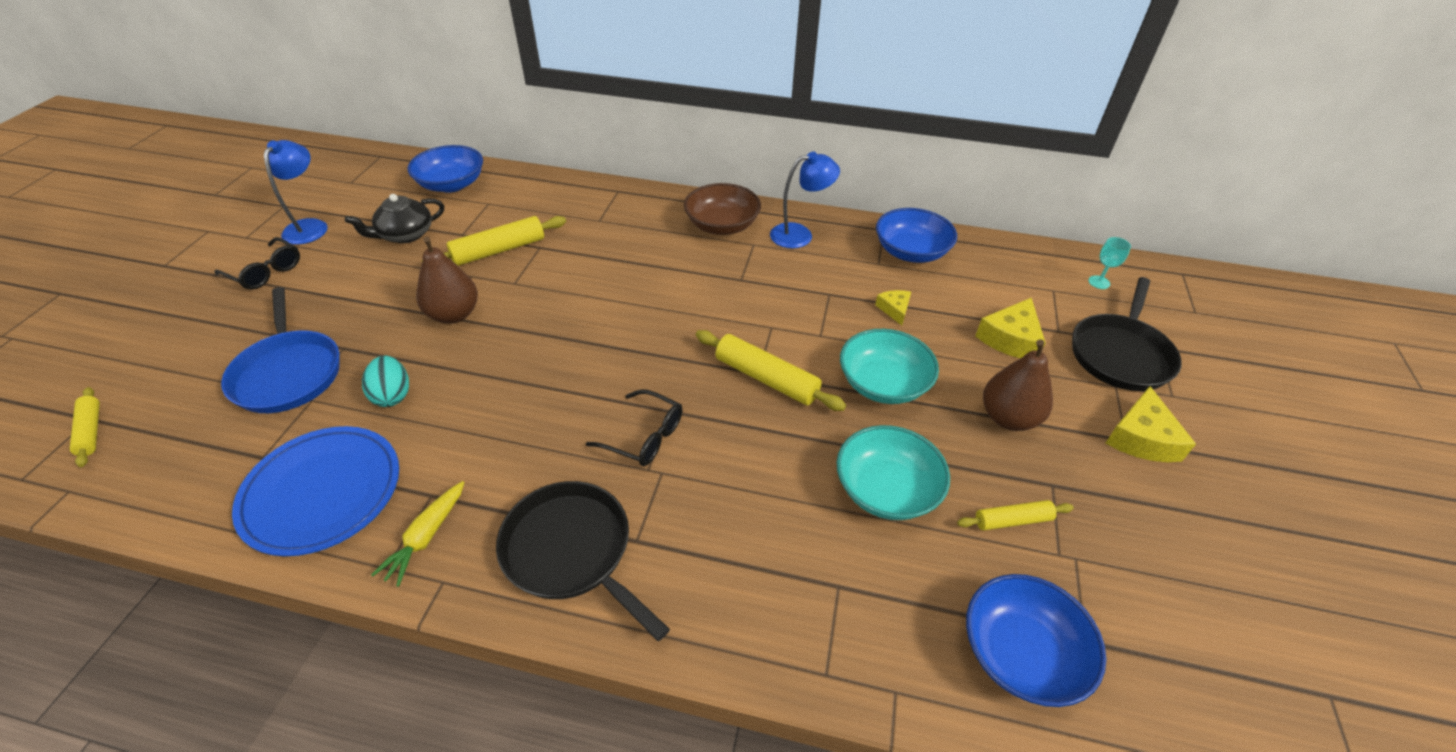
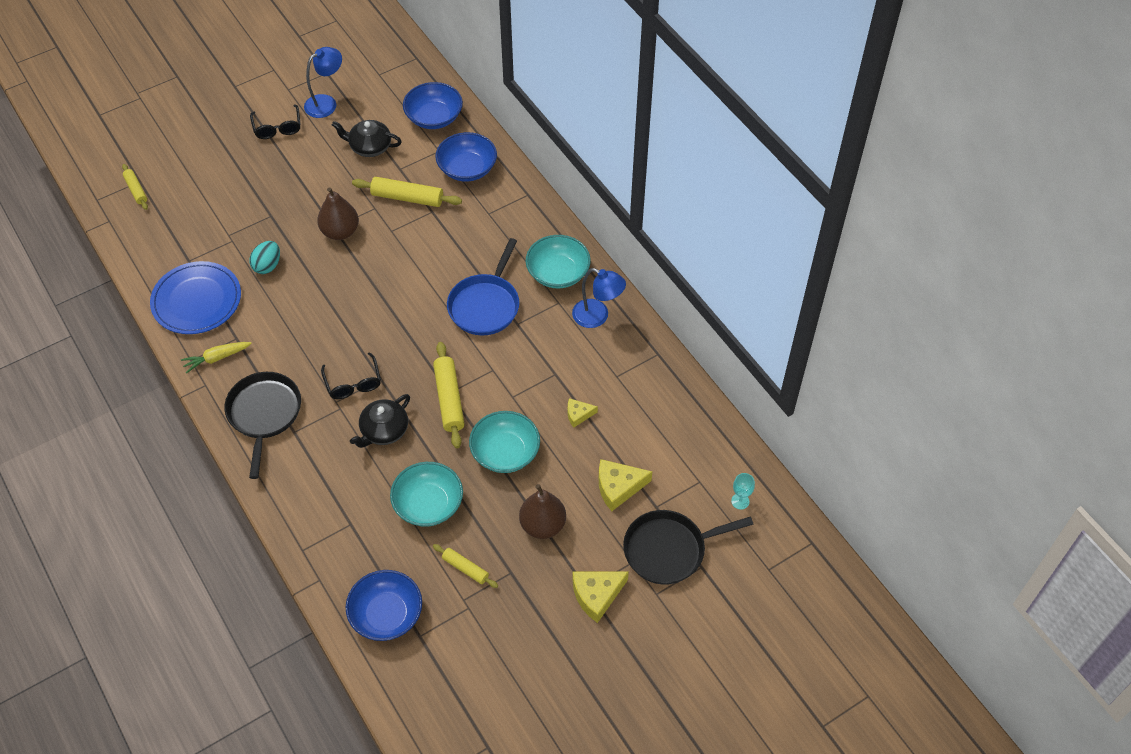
camera: 45 degrees right, 10 degrees up
(91, 431) = (136, 190): yellow rolling pin -> yellow rolling pin turned 45 degrees counterclockwise
(288, 373) = (235, 215): blue pan -> blue pan (485, 305)
(722, 225) = (558, 273): brown bowl -> turquoise bowl
(740, 456) = (384, 430): none -> black teapot
(894, 309) = (578, 414): yellow cheese -> yellow cheese turned 135 degrees counterclockwise
(911, 252) = (650, 384): blue bowl -> blue bowl (467, 168)

